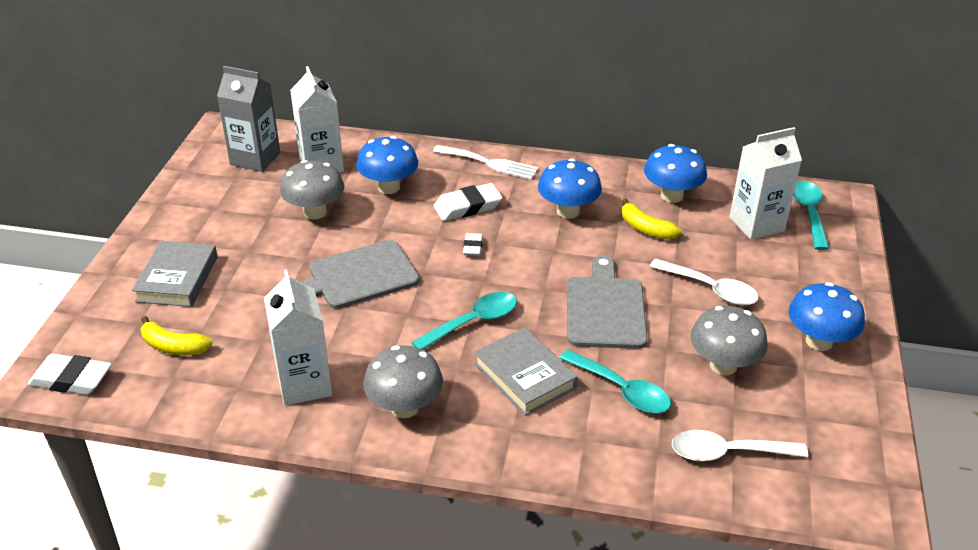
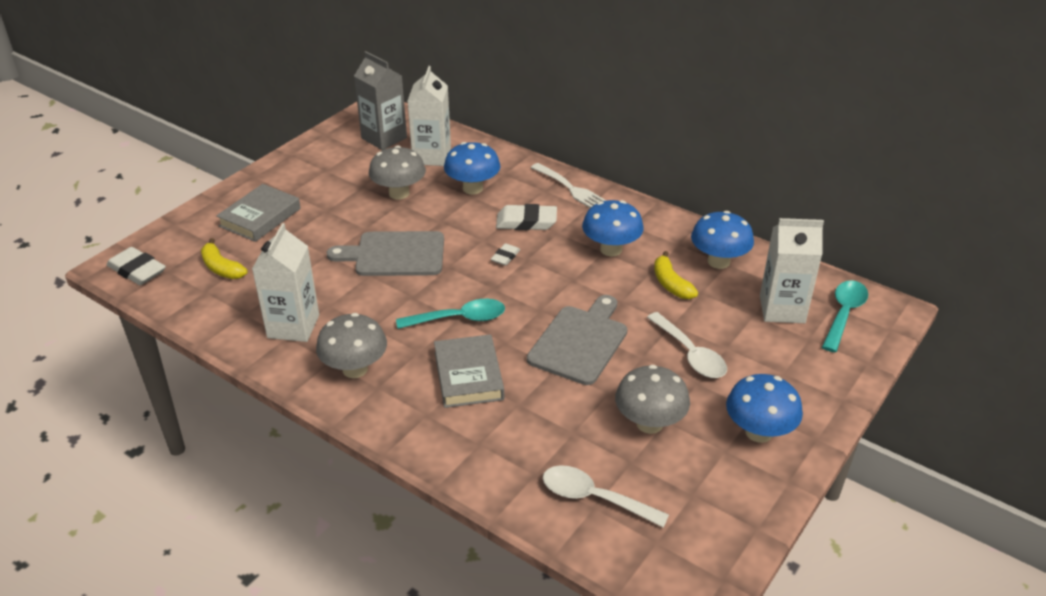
camera: 25 degrees right, 0 degrees up
(621, 390) = (541, 414): turquoise spoon -> none

